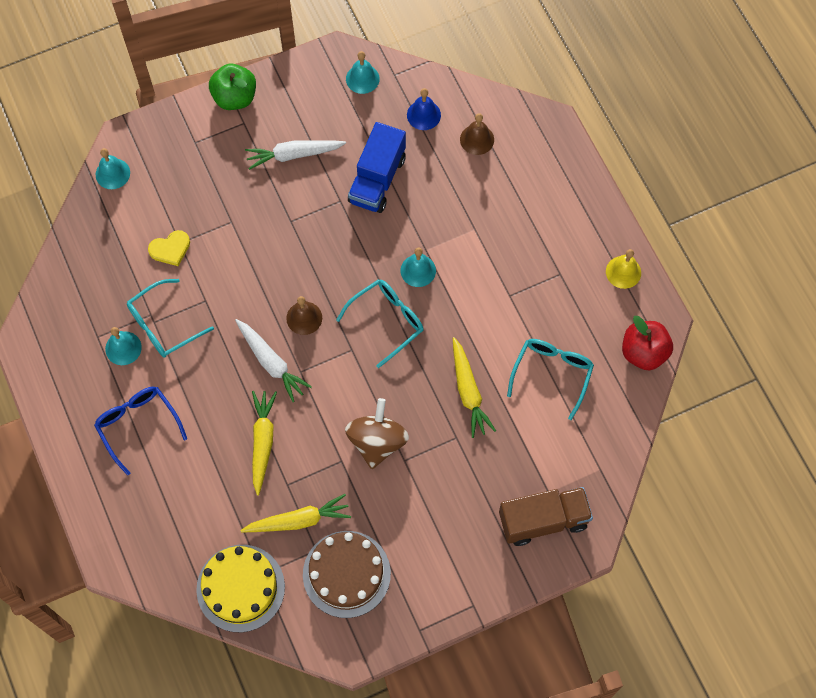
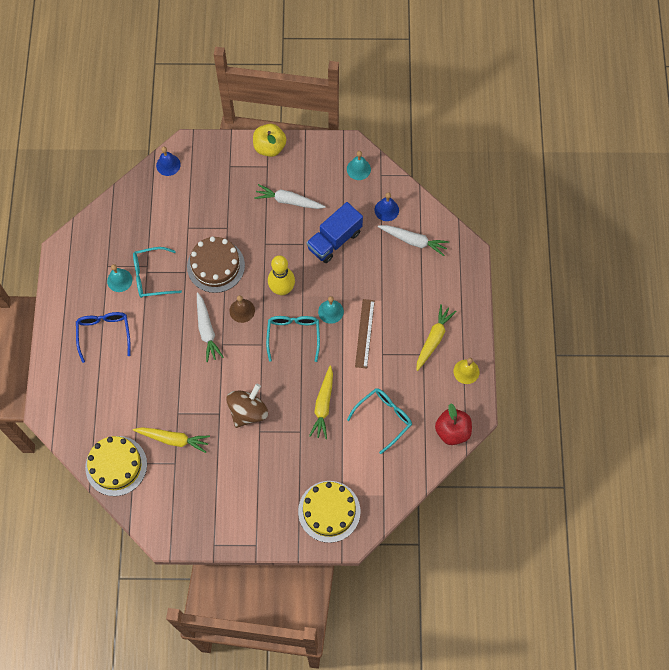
camera: 25 degrees right, 0 degrees up
(112, 173) = (168, 165): turquoise bell -> blue bell
(170, 249) = (180, 229): yellow heart -> none
(235, 97) = (269, 147): green apple -> yellow apple
(262, 442) = (176, 379): yellow carrot -> yellow carrot (433, 339)
(342, 269) = (282, 289): none -> yellow bowling pin
(346, 574) = (186, 487): brown cake -> brown cake (215, 266)
(386, 321) = (293, 336): turquoise glasses -> turquoise glasses turned 75 degrees counterclockwise
(474, 279) = (364, 333): none -> brown ruler
(477, 139) = (413, 241): brown bell -> white carrot
(543, 520) = (329, 511): brown truck -> yellow cake

